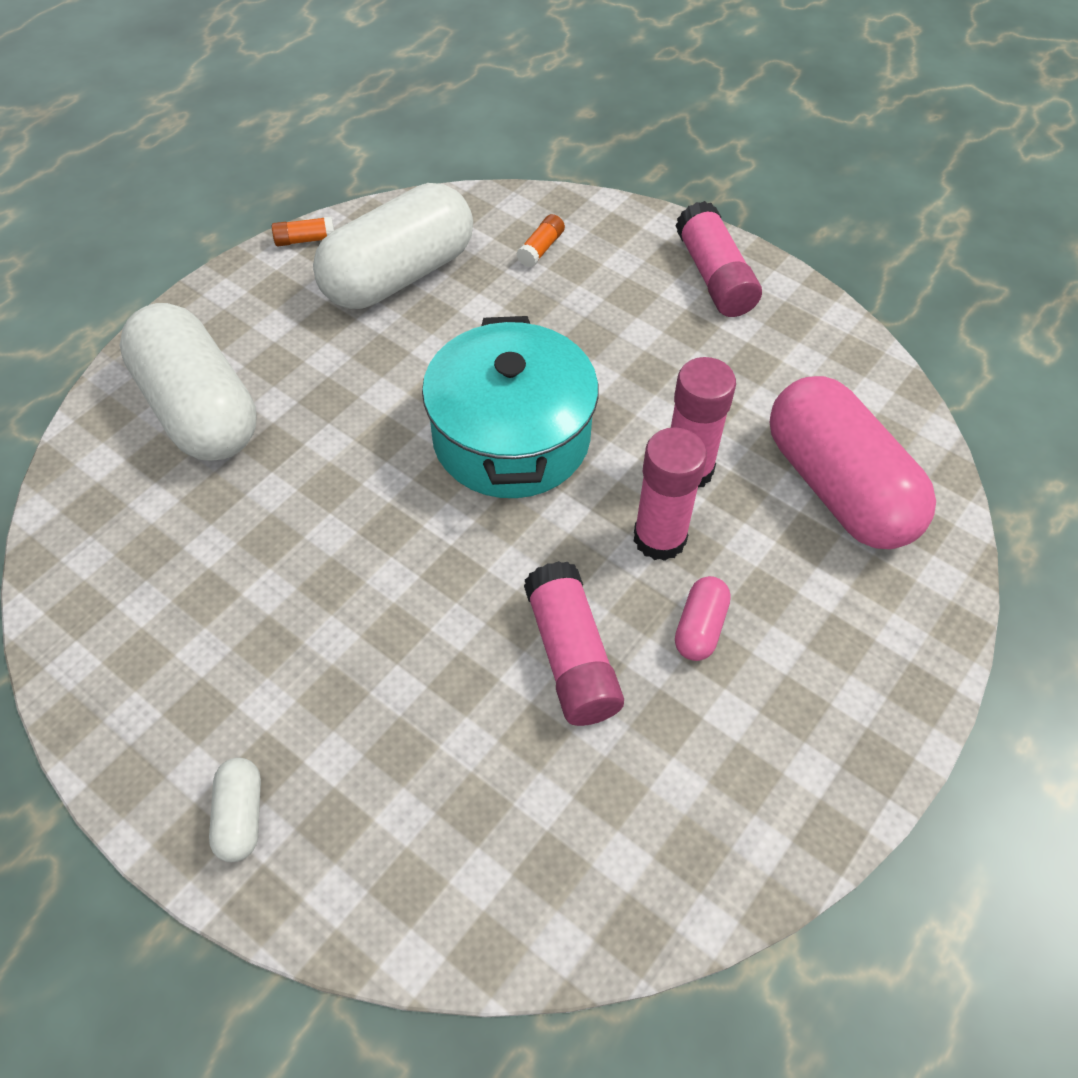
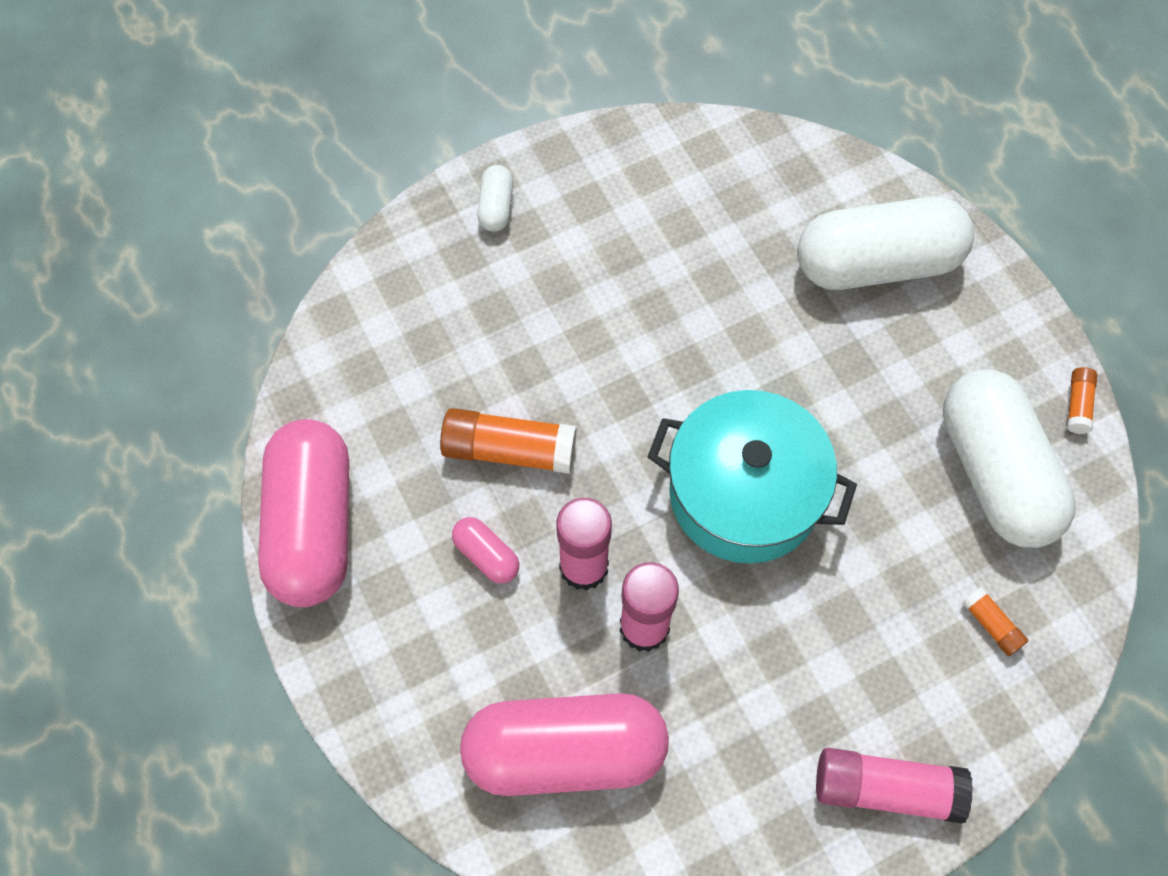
camera: 115 degrees right, 10 degrees up
(240, 816) = (496, 207): white capsule -> white capsule turned 75 degrees clockwise
(571, 656) = (509, 450): pink glue stick -> orange glue stick
(773, 823) = (313, 525): none -> pink capsule

